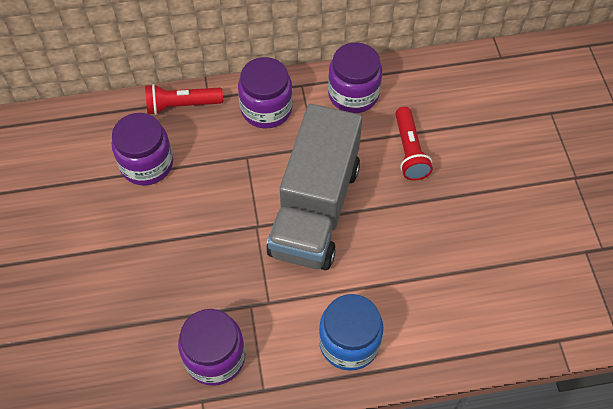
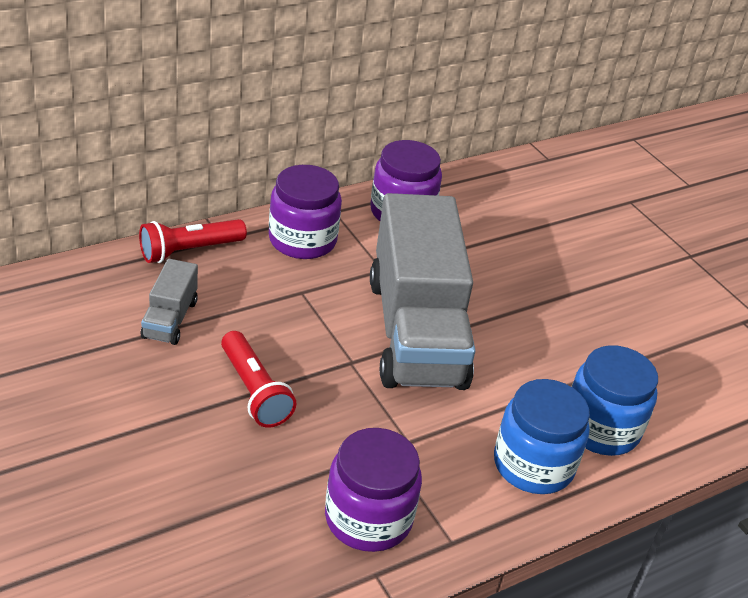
camera: 25 degrees left, 20 degrees down
(147, 164) = (170, 319): purple jar -> grey truck
(409, 151) = (497, 257): red flashlight -> red flashlight (254, 391)
(415, 324) = (601, 428): none -> blue jar

